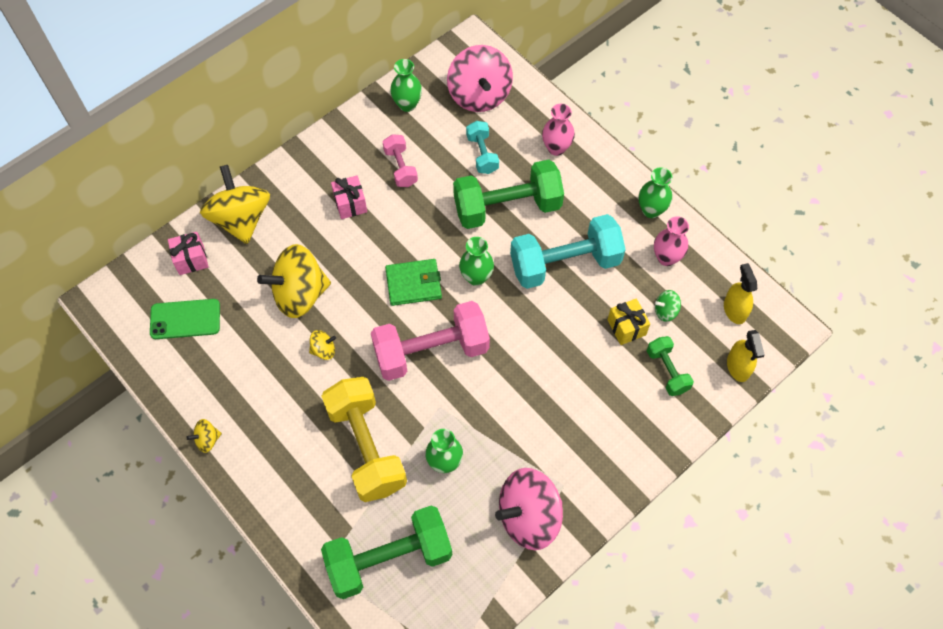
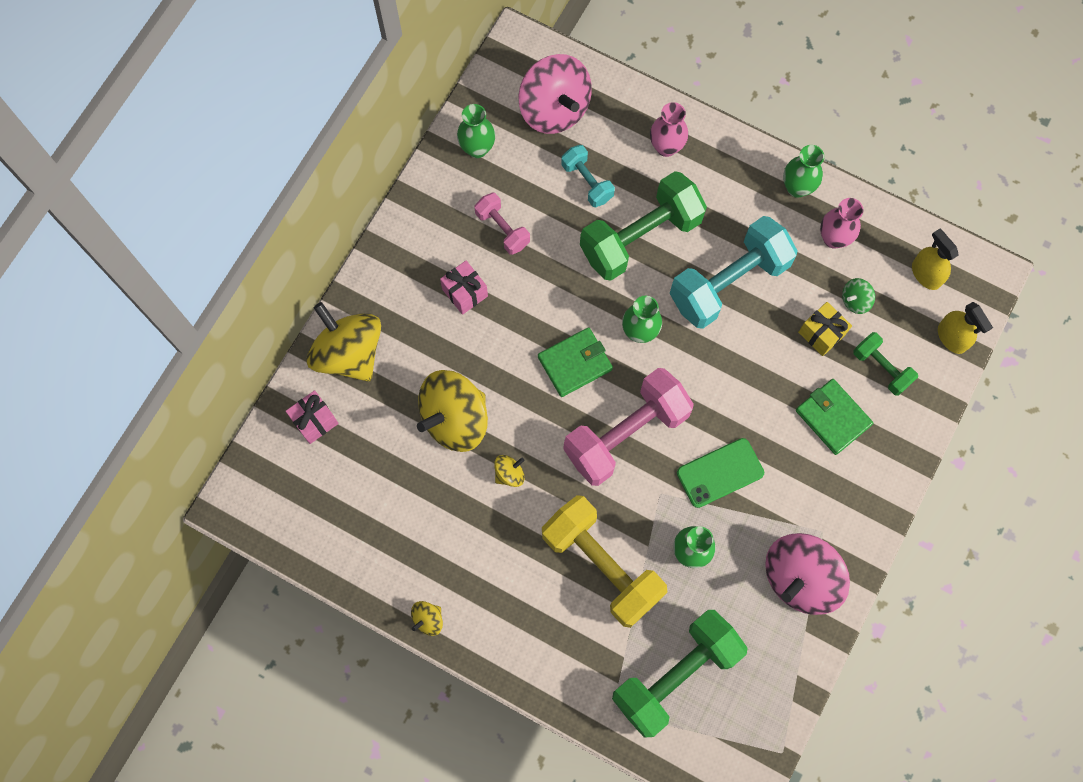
camera: 20 degrees left, 10 degrees up
(185, 319) = (340, 493): green phone -> green phone (720, 473)
(610, 396) = (833, 417): none -> green wallet

